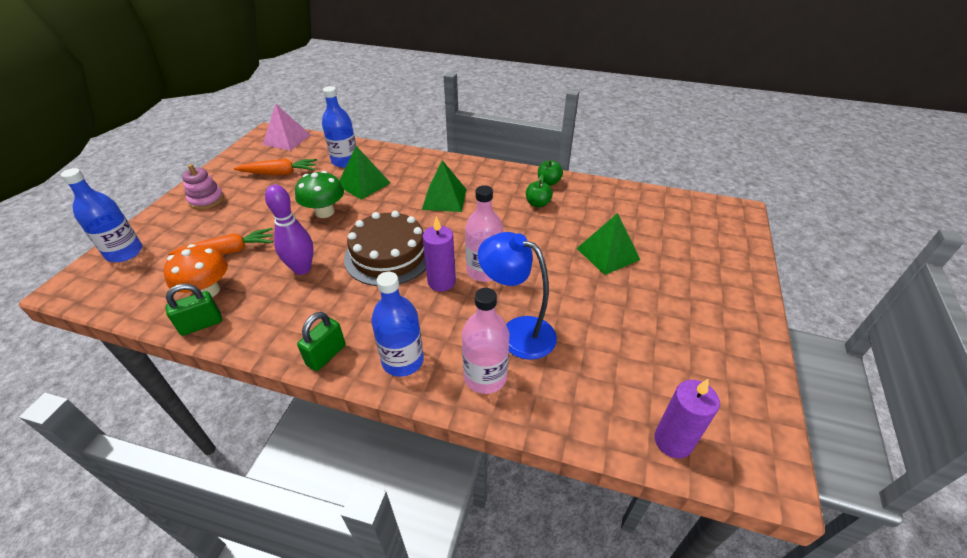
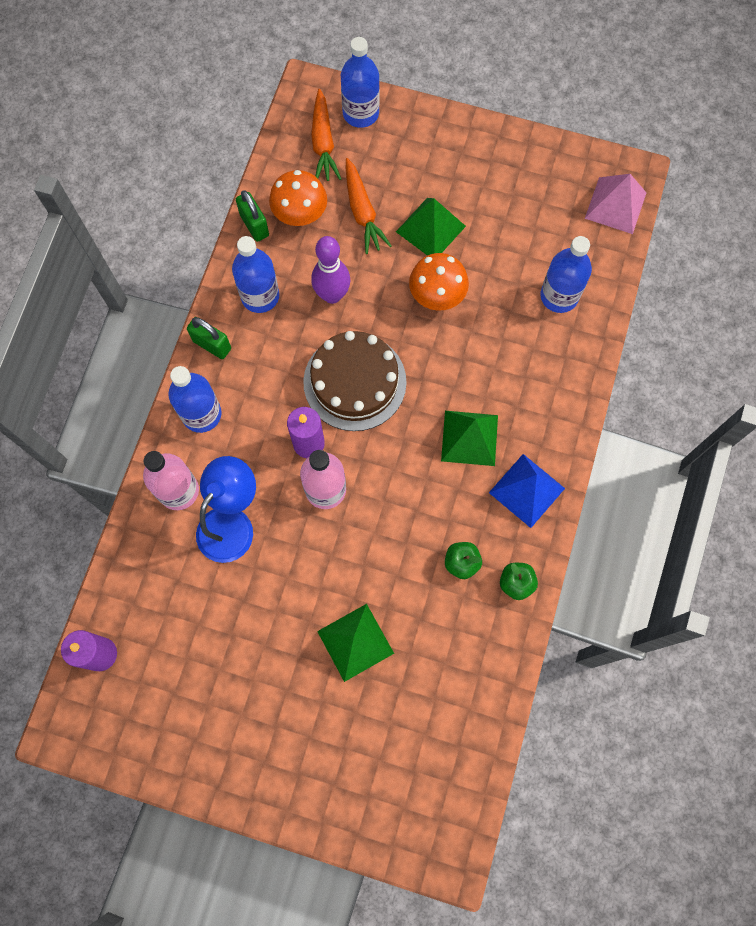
camera: 90 degrees right, 30 degrees up
(206, 200) = (459, 156): pink stacking toy -> none
(279, 173) = (523, 220): orange carrot -> orange carrot (323, 143)
(284, 318) = (260, 296): none -> blue bottle
(324, 212) = (437, 295): green mushroom -> orange mushroom
(363, 184) = (501, 330): green pyramid -> green pyramid (430, 229)
(484, 177) = (527, 490): none -> blue pyramid

